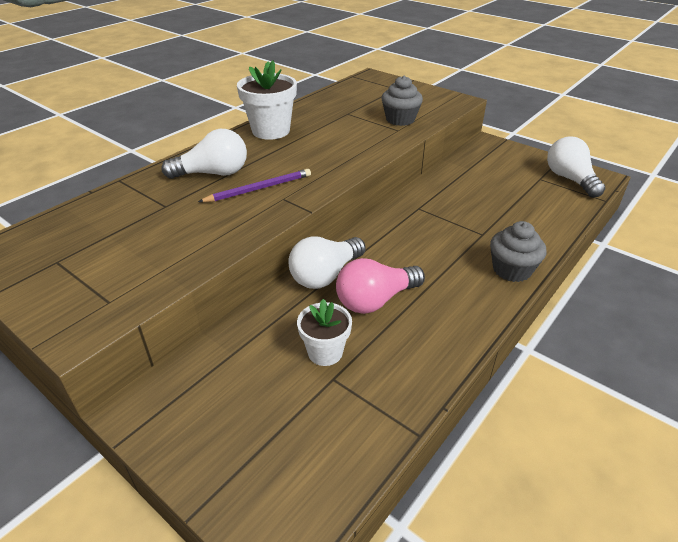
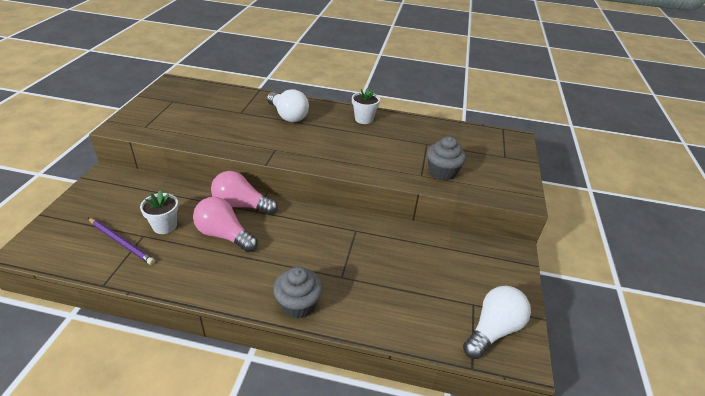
camera: 60 degrees right, 0 degrees up
(258, 189) = (280, 137): purple pencil -> purple pencil (121, 242)
(271, 131) = (364, 119): white flower pot -> white flower pot, size x0.62
(325, 275) = (241, 205): white light bulb -> pink light bulb

